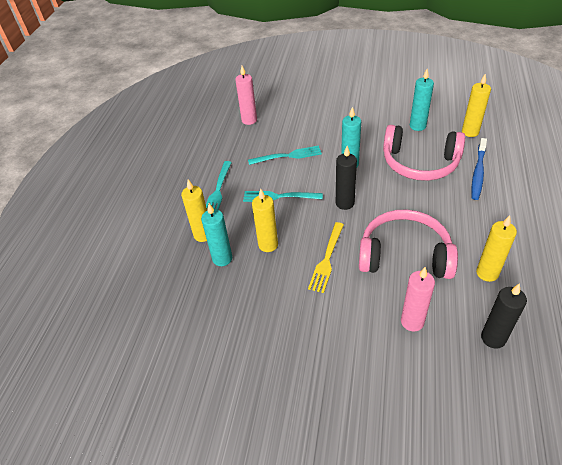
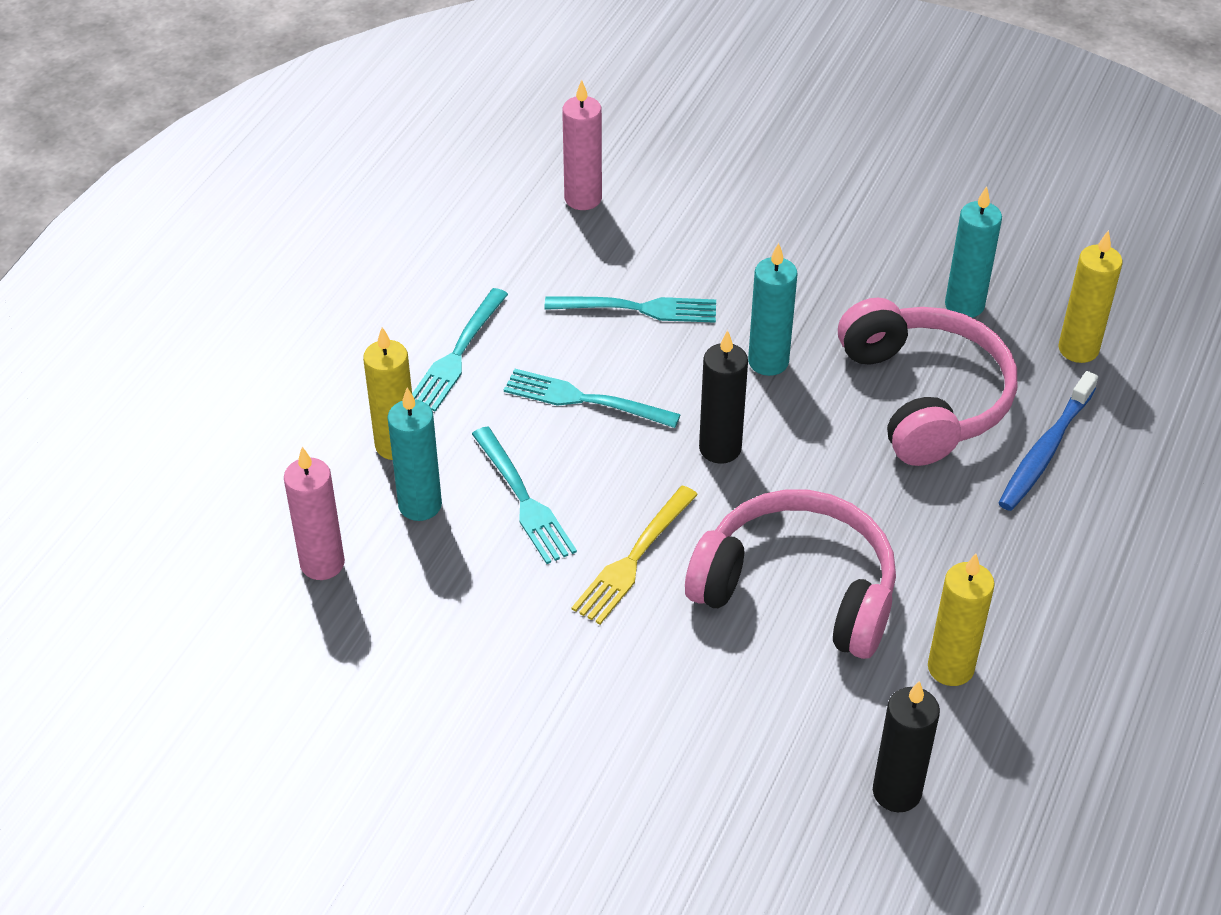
camera: 10 degrees right, 0 degrees up
(268, 245) = (523, 499): yellow candle -> turquoise fork
(412, 322) = (752, 723): pink candle -> pink candle (322, 563)
(420, 163) = (926, 397): pink headphones -> pink headphones turned 135 degrees counterclockwise

